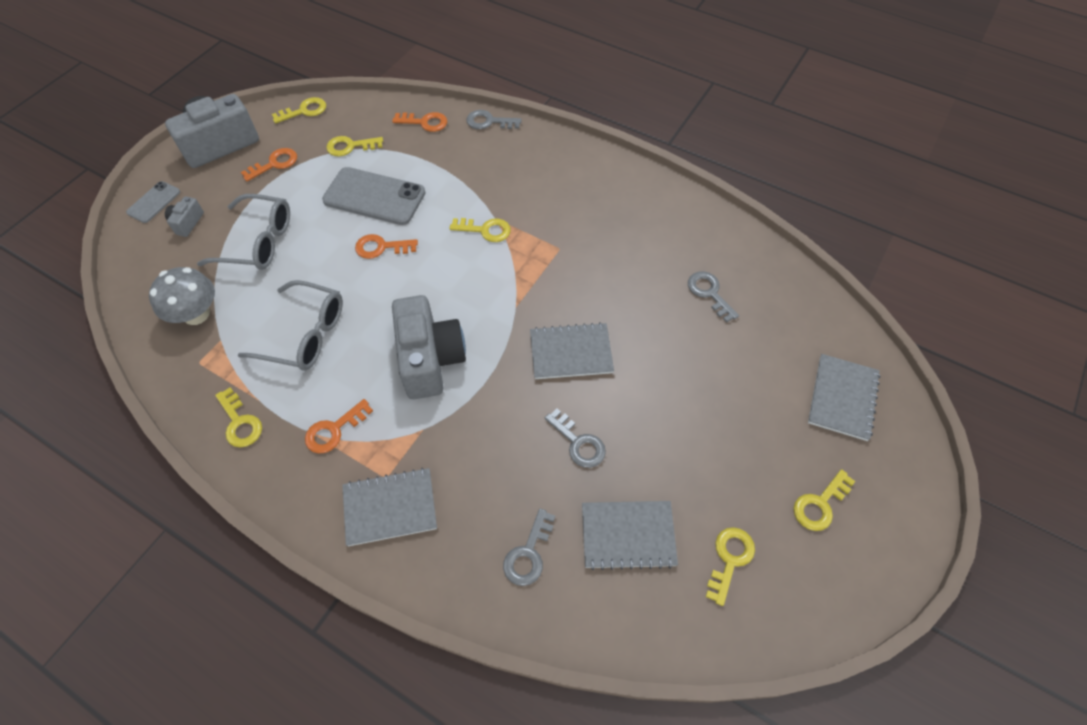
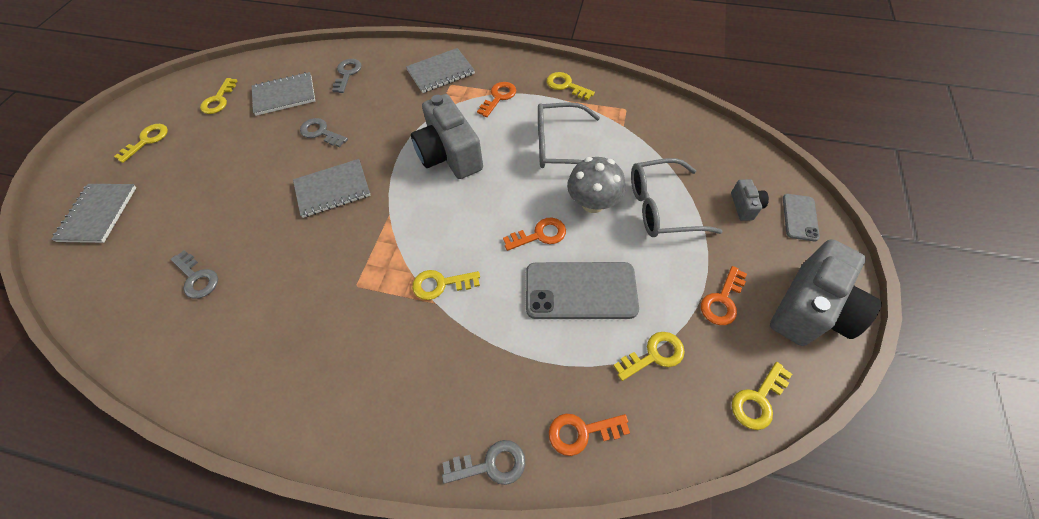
camera: 165 degrees right, 0 degrees up
(196, 314) = (658, 137): grey mushroom -> grey mushroom (593, 203)

